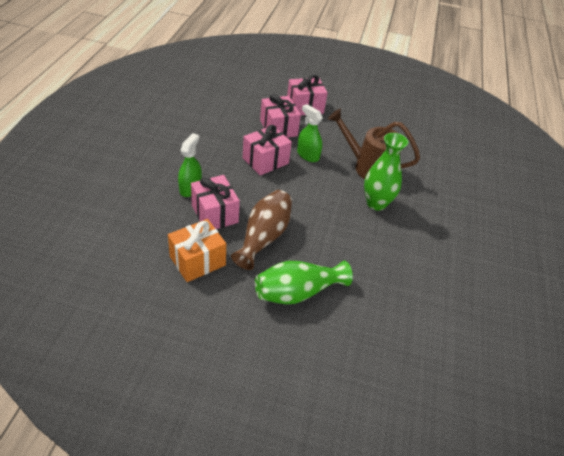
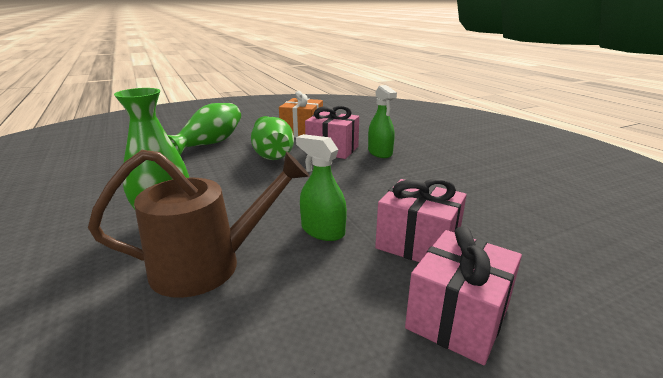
camera: 145 degrees right, 20 degrees down
(264, 237) = (272, 154): brown vase -> green vase
(265, 161) = (360, 198): pink gift -> none
(308, 155) = (322, 231): green spray bottle -> green spray bottle turned 150 degrees counterclockwise

